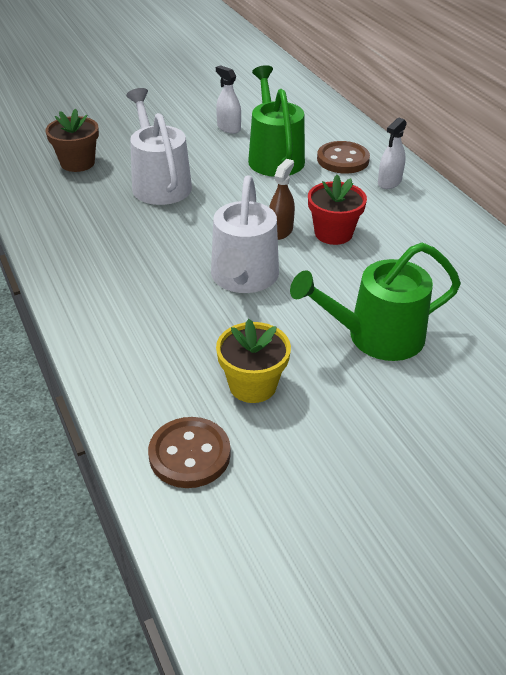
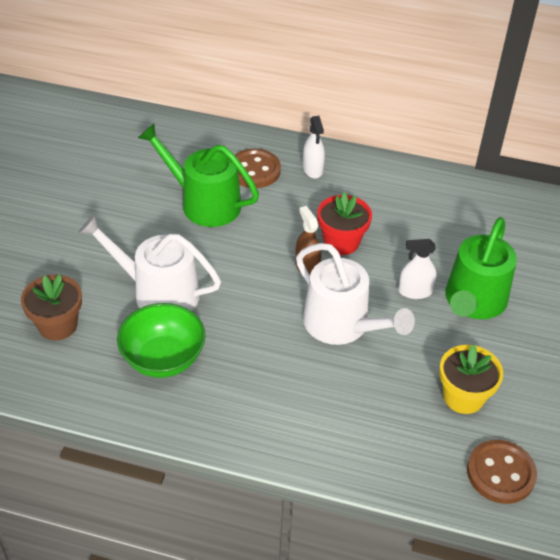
camera: 50 degrees left, 5 degrees up
(100, 216) = (163, 359): none -> green bowl
(228, 128) = (125, 198): white spray bottle -> white spray bottle (415, 291)

